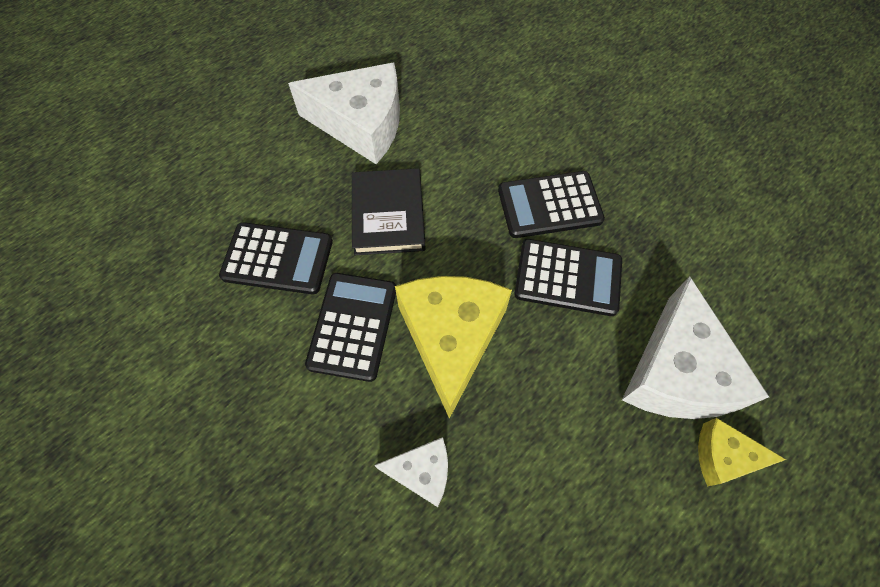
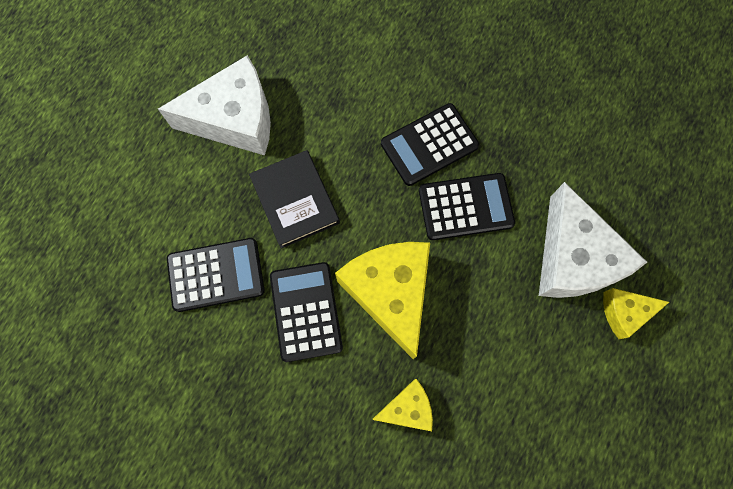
camera: 20 degrees left, 10 degrees up
(422, 472) = (407, 408): white cheese -> yellow cheese

